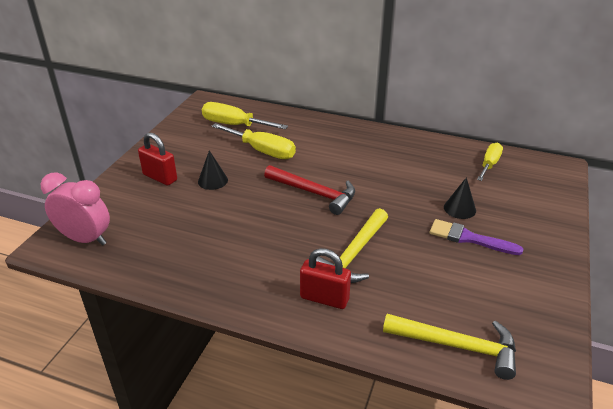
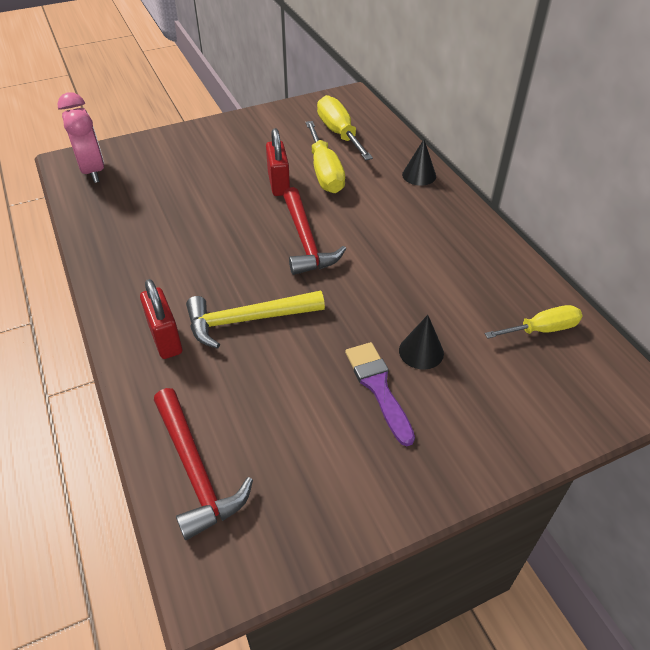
camera: 45 degrees right, 10 degrees up
(160, 177) = (210, 150): red padlock -> red padlock (278, 184)
(212, 180) = (243, 176): black cone -> black cone (419, 175)
(457, 346) = (196, 470): yellow hammer -> red hammer

